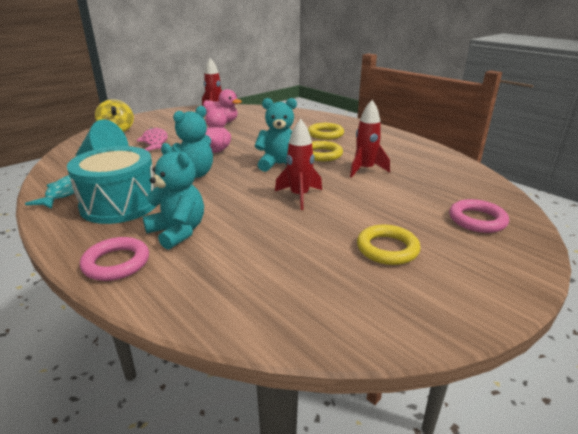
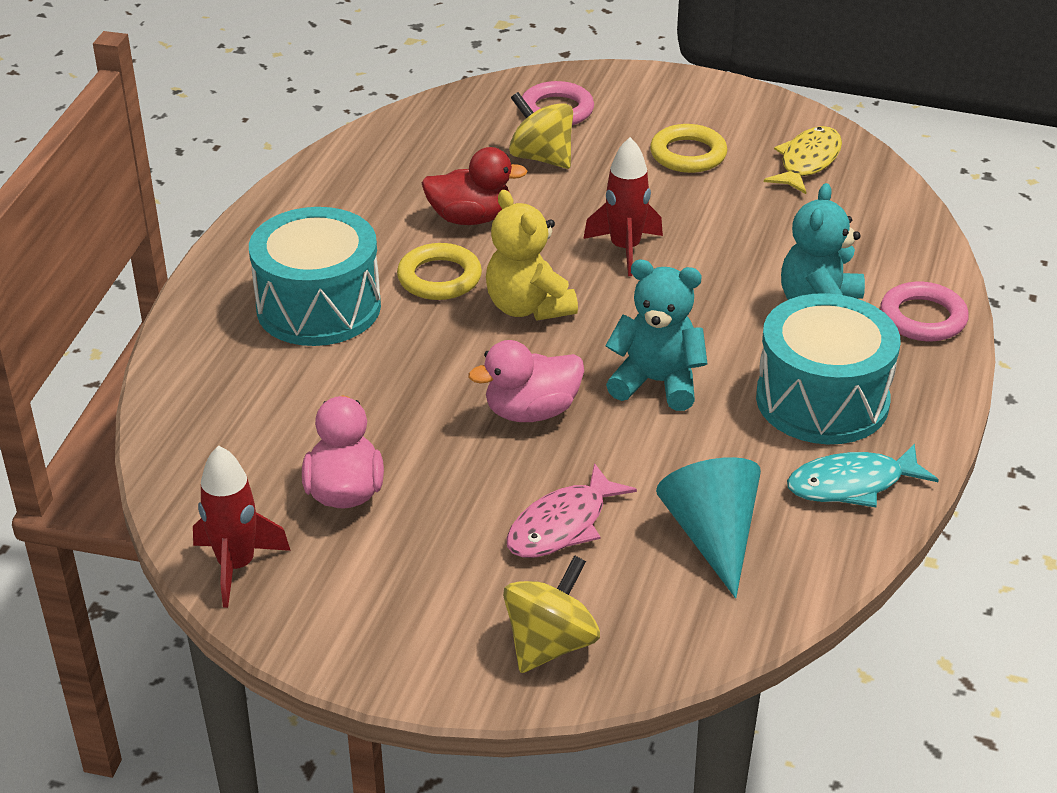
camera: 120 degrees left, 10 degrees up
(280, 164) = (528, 307): turquoise teddy bear -> yellow teddy bear
(325, 134) = (318, 307): yellow ring -> turquoise drum
(338, 300) = (807, 162): none -> yellow fish
(365, 170) = (470, 218): red rocket -> red duck
(415, 200) = (541, 158): none -> yellow spinning top

